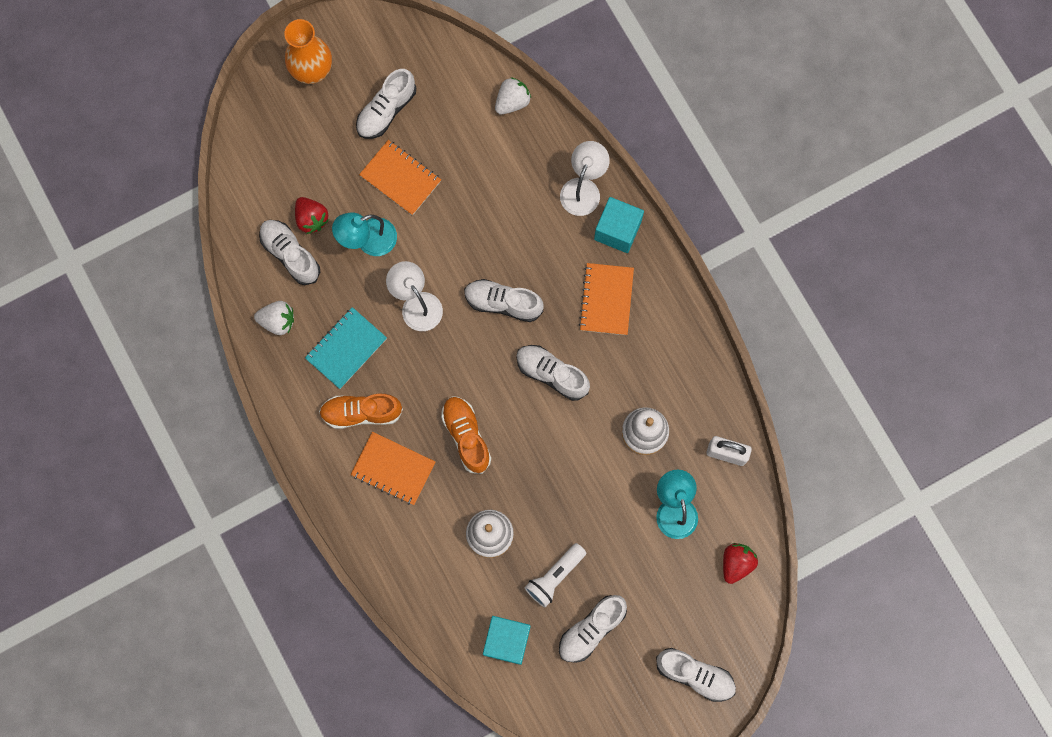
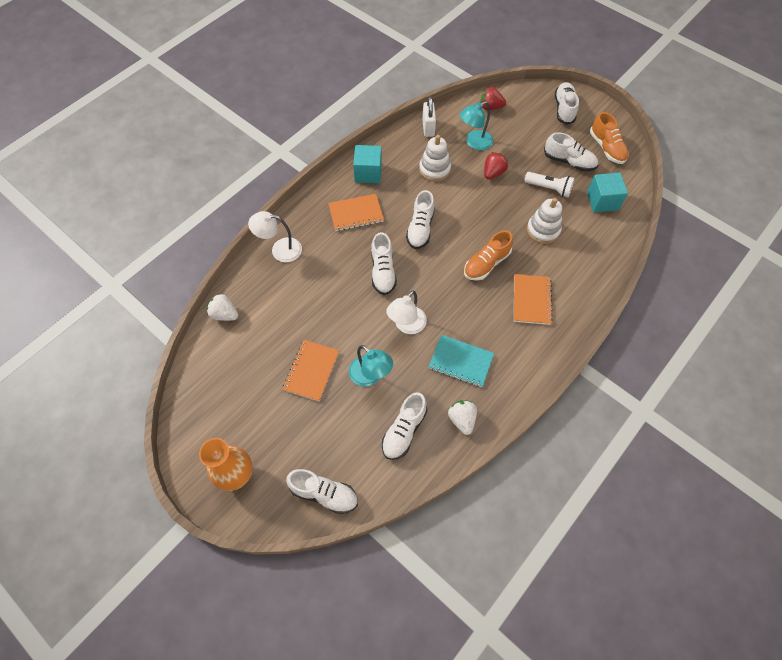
camera: 110 degrees left, 15 degrees down
(311, 219) = (368, 425): red strawberry -> red strawberry (493, 173)
(361, 413) = (503, 334): orange shoe -> orange shoe (606, 148)
(386, 110) = (257, 401): white shoe -> white shoe (324, 494)
(617, 230) = (304, 221): turquoise cube -> turquoise cube (368, 173)

